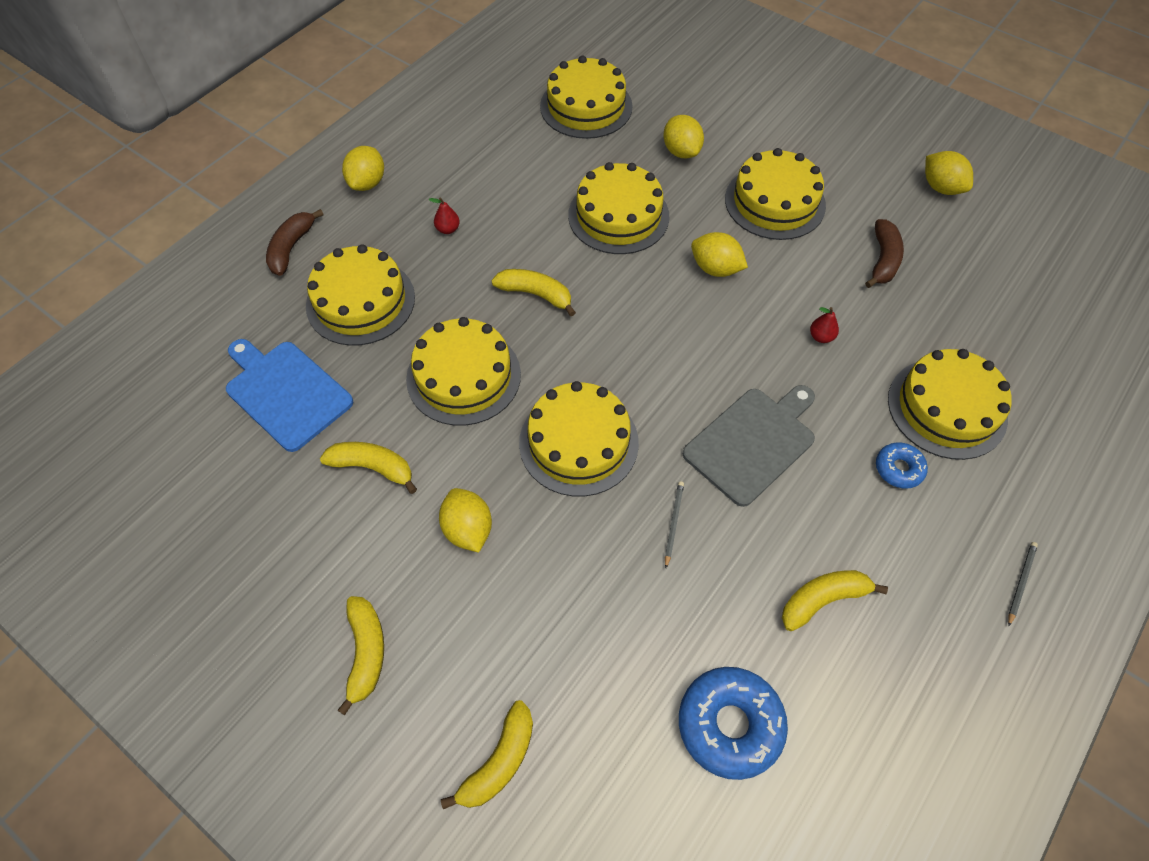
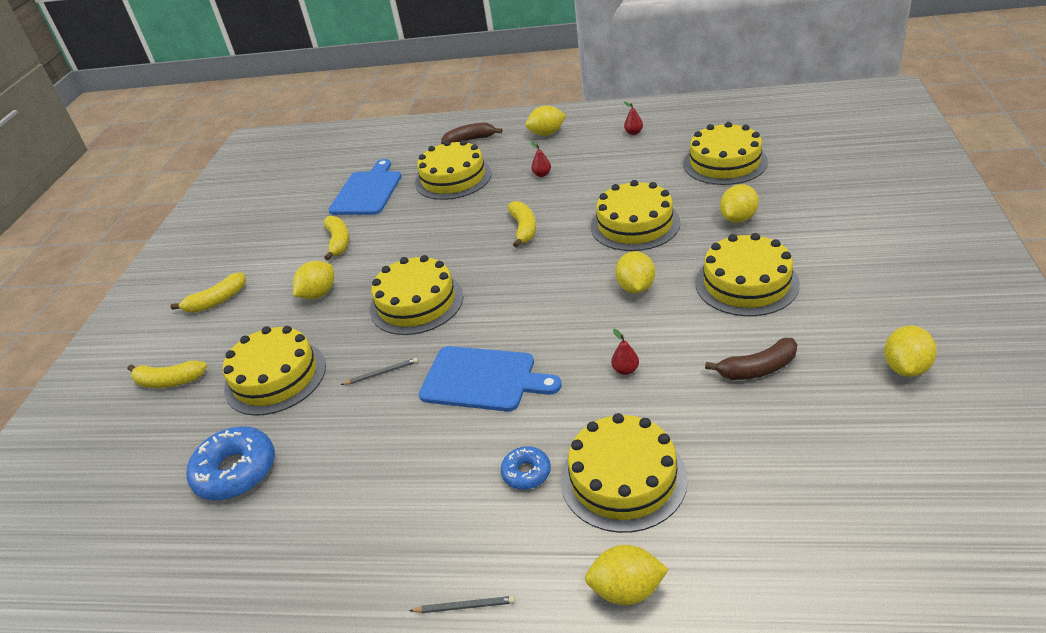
camera: 65 degrees right, 20 degrees down
(455, 126) = (633, 132): none -> red pear
(463, 376) = (430, 237): yellow cake -> yellow cake (275, 377)
(752, 442) = (483, 379): grey cutting board -> blue cutting board
(823, 600) = (365, 478): yellow banana -> none
(1058, 466) = (626, 590): none -> yellow lemon

